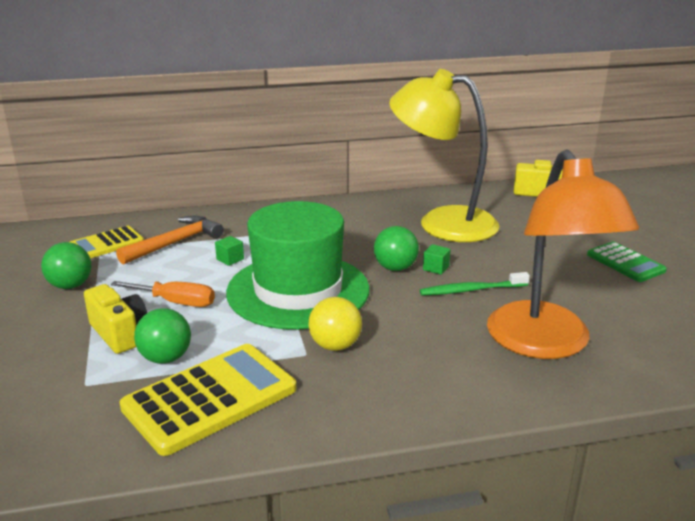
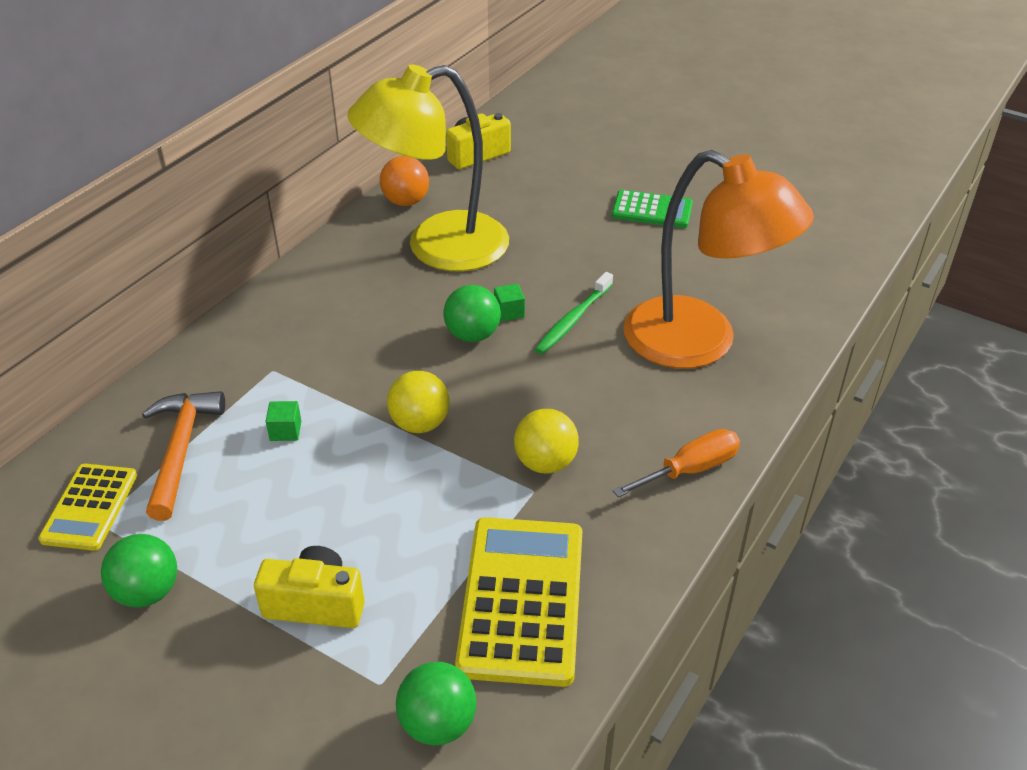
camera: 45 degrees left, 15 degrees up
(166, 358) = (412, 593): green ball -> green ball (438, 723)
(176, 302) = (315, 524): orange screwdriver -> orange screwdriver (690, 469)
(298, 290) = (420, 424): green hat -> yellow ball
(457, 197) = (406, 202): none -> orange ball

